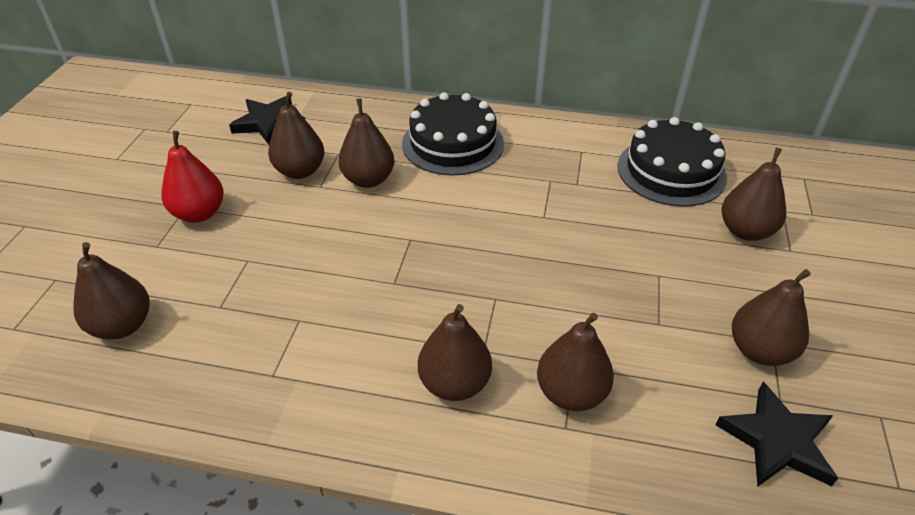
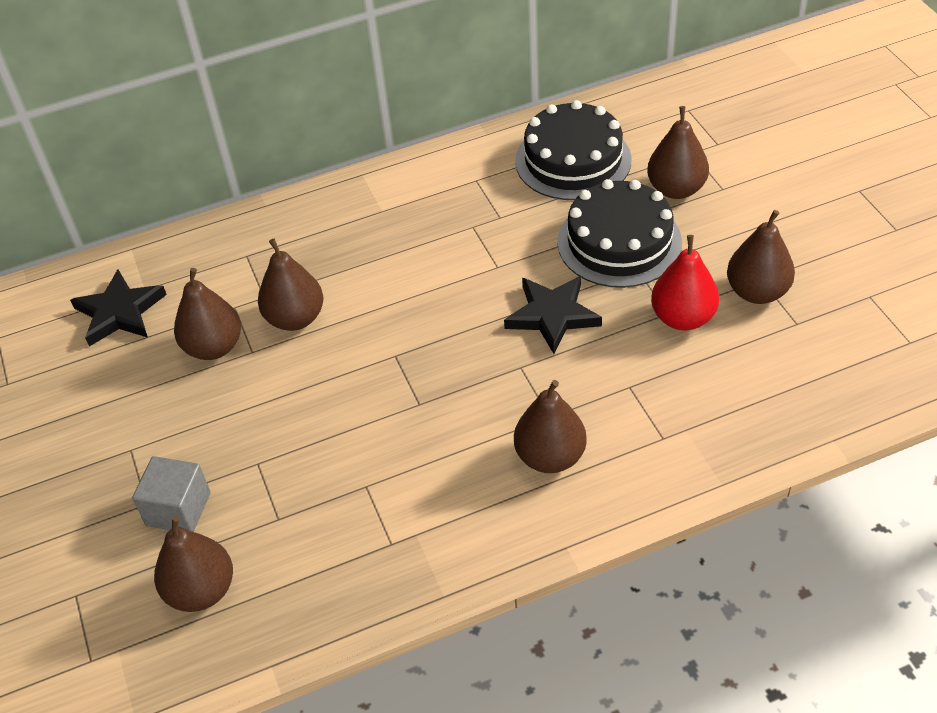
camera: 30 degrees left, 5 degrees up
(170, 261) = (178, 509): none -> grey cube
(199, 213) = (154, 447): red pear -> red pear (683, 318)
(453, 143) = (343, 235): black cake -> black cake (619, 242)
(571, 393) = (646, 409): brown pear -> none
(777, 440) = (814, 356): black star -> black star (552, 315)

